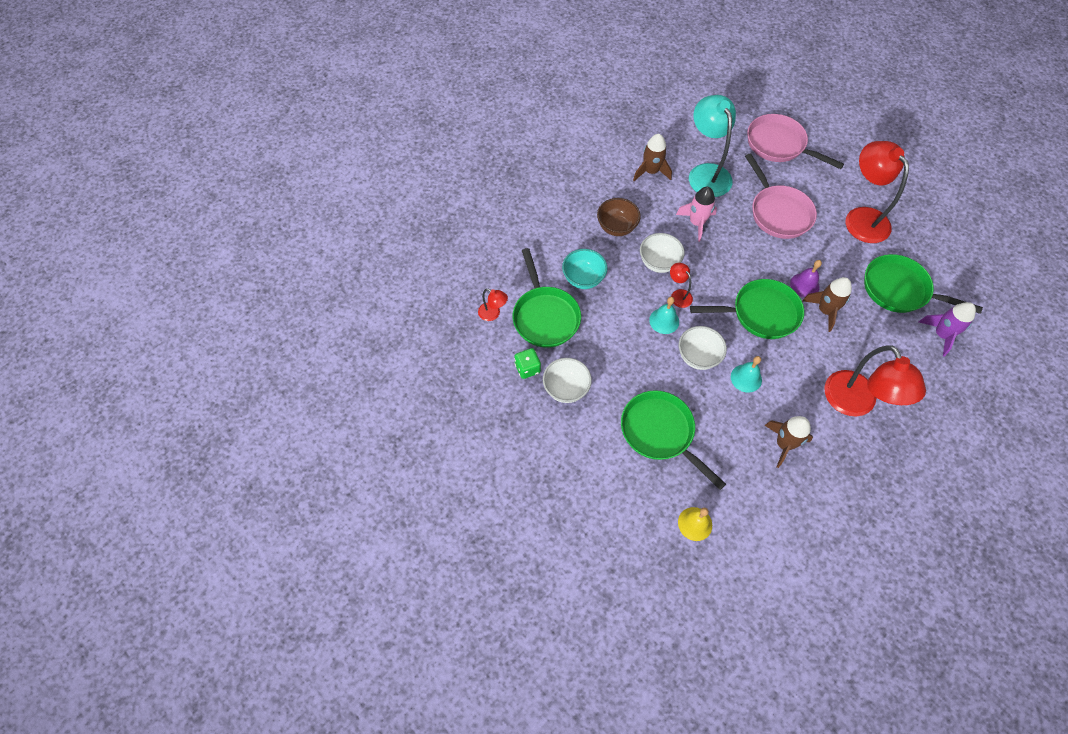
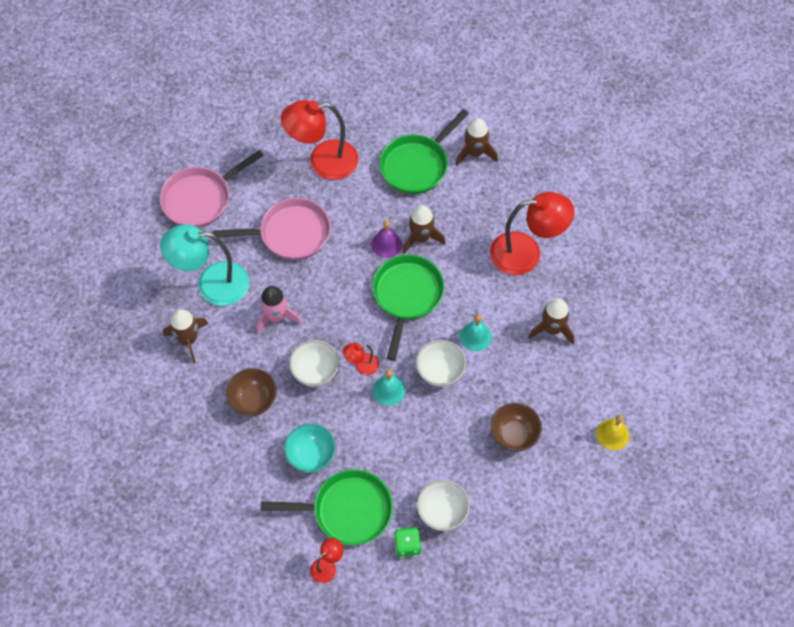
camera: 75 degrees left, 0 degrees up
(660, 432) = (514, 435): green pan -> brown bowl
(941, 334) = (475, 153): purple rocket -> brown rocket

